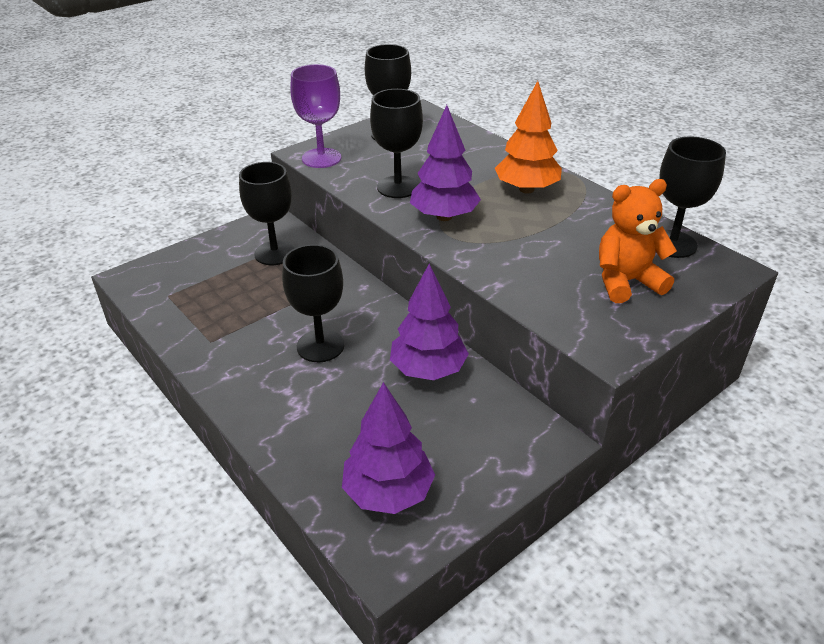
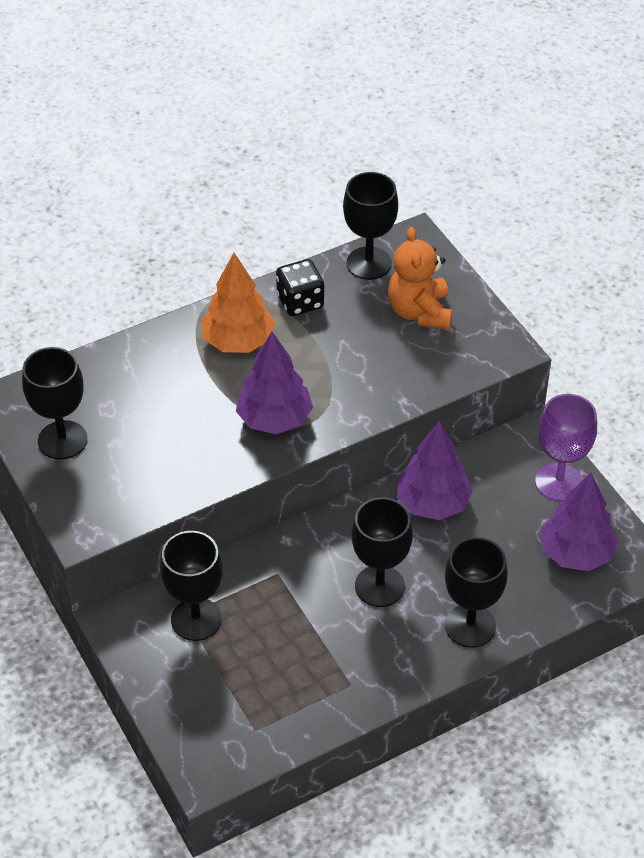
camera: 80 degrees left, 10 degrees up
(321, 158) = (103, 515): purple goblet -> purple goblet (559, 482)
(398, 187) = (199, 449): black goblet -> black goblet (470, 626)
(593, 213) = (300, 302): none -> black dice

